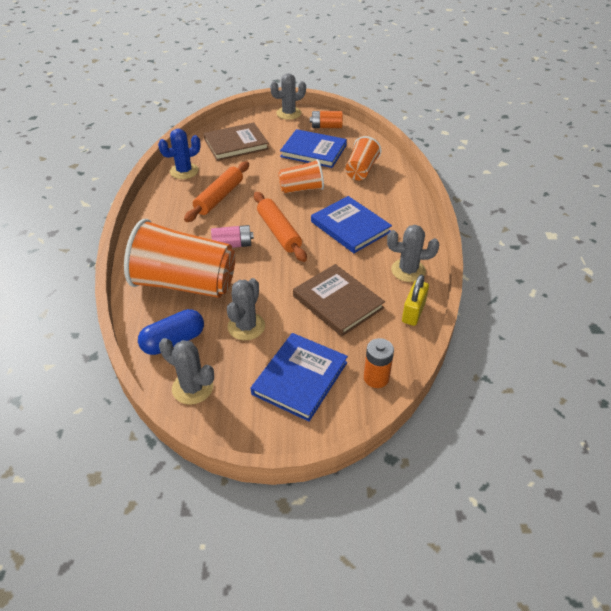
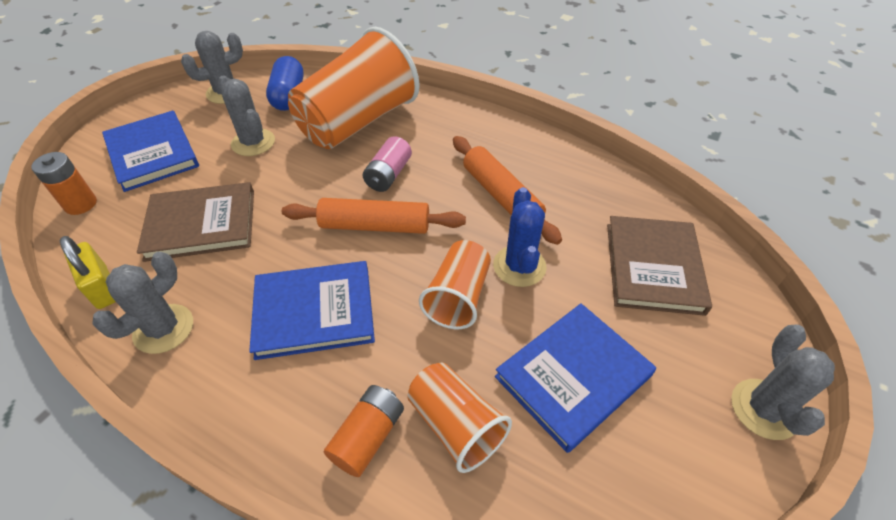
camera: 120 degrees right, 5 degrees up
(184, 171) = (594, 182): blue cactus -> blue cactus (519, 266)
(326, 127) = (671, 458): orange battery -> orange battery (368, 436)

